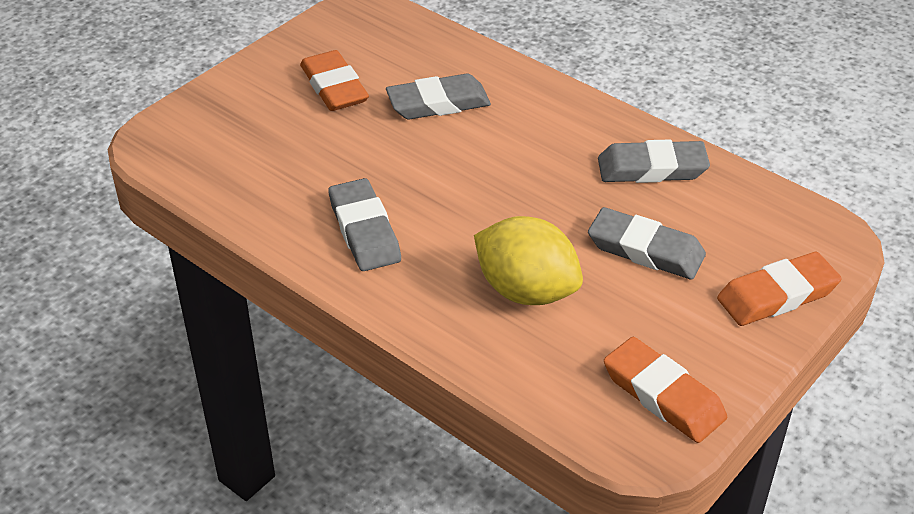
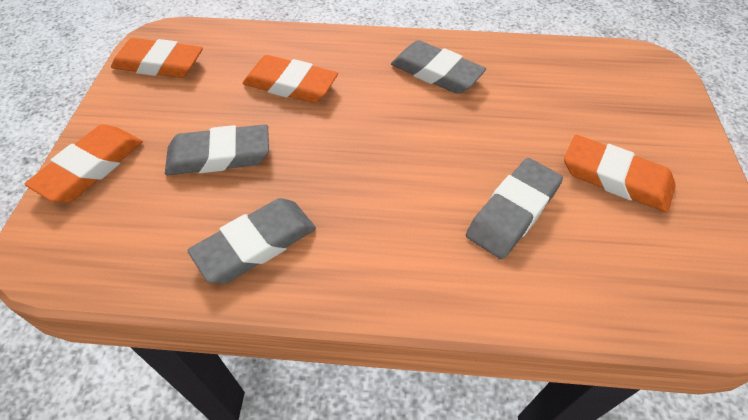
camera: 145 degrees right, 10 degrees up
(526, 291) = (291, 85): yellow lemon -> orange eraser

